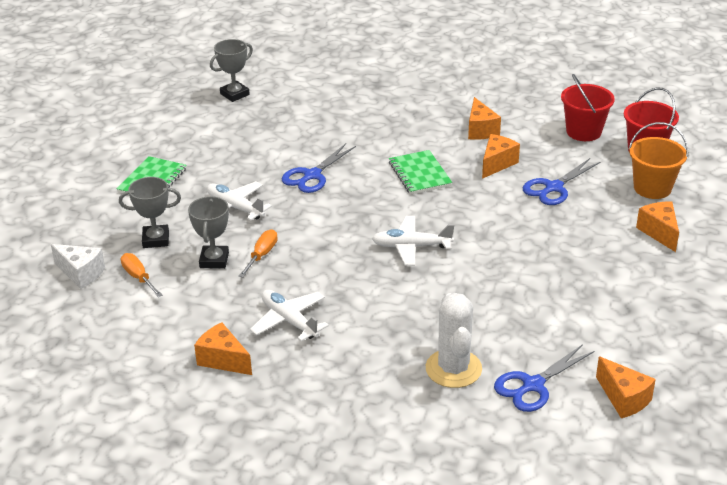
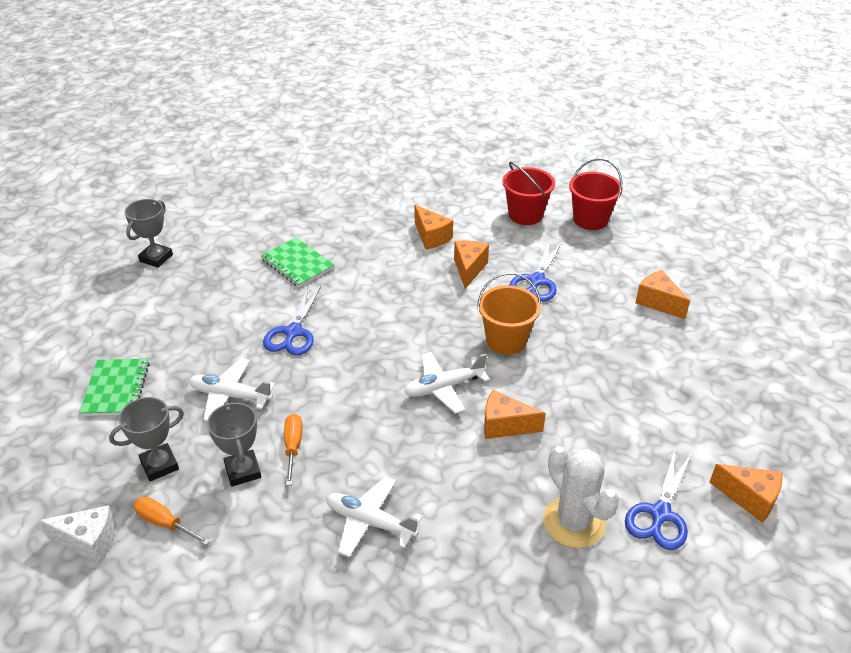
camera: 25 degrees left, 5 degrees up
(223, 360) = (325, 602): orange cheese -> orange cheese (505, 425)
(419, 174) = (402, 301): green notebook -> green notebook (297, 264)
(652, 188) = (621, 257): orange bucket -> orange bucket (506, 340)

